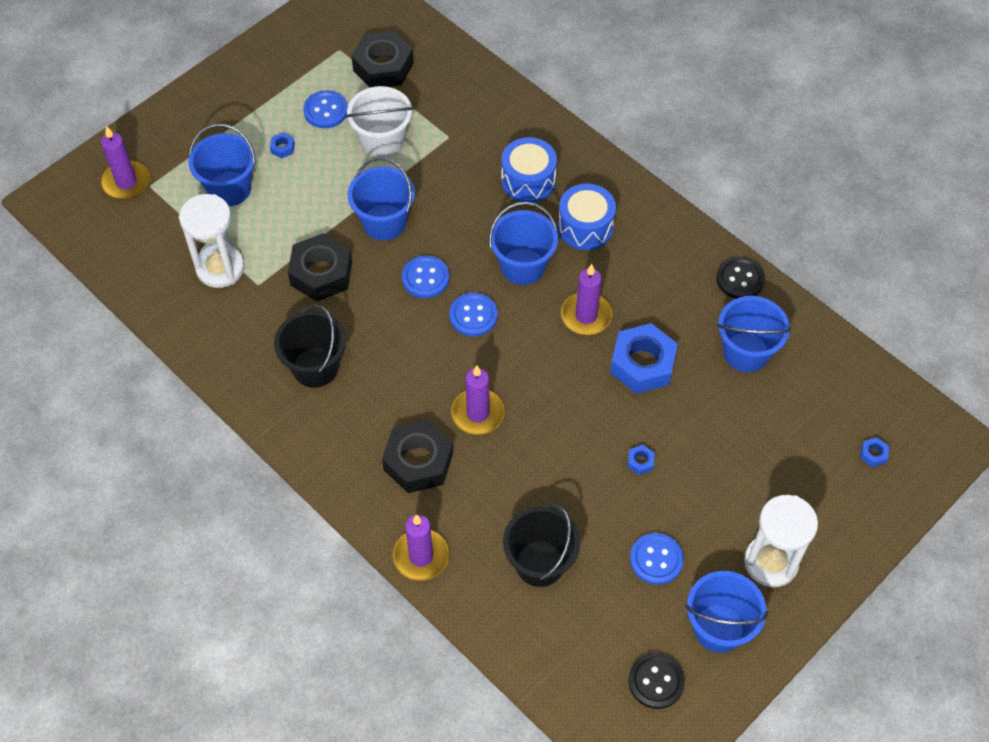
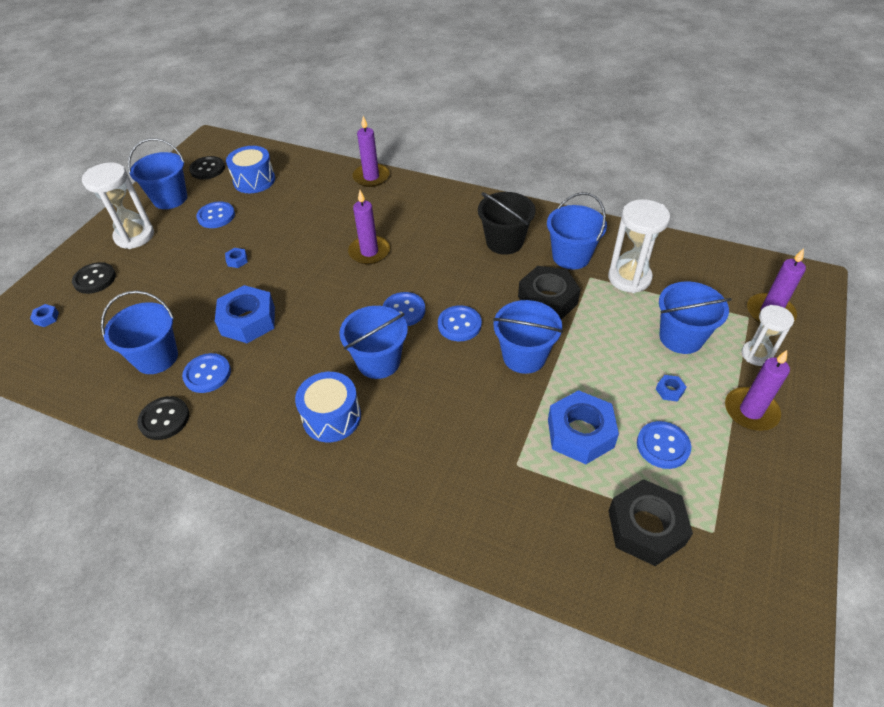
camera: 160 degrees right, 10 degrees down
(180, 150) = (756, 354): none -> white hourglass
(257, 318) = (571, 256): none -> blue bucket
(382, 141) = (580, 433): white bucket -> blue nut
(418, 461) = (398, 216): black nut -> none
(528, 181) = (408, 445): blue drum -> blue drum (254, 180)
(540, 563) = (294, 194): black bucket -> none
(586, 316) = (307, 341): purple candle -> purple candle (750, 411)
(694, 313) = (207, 374): none -> blue button
(820, 498) = (95, 279): none -> black button

